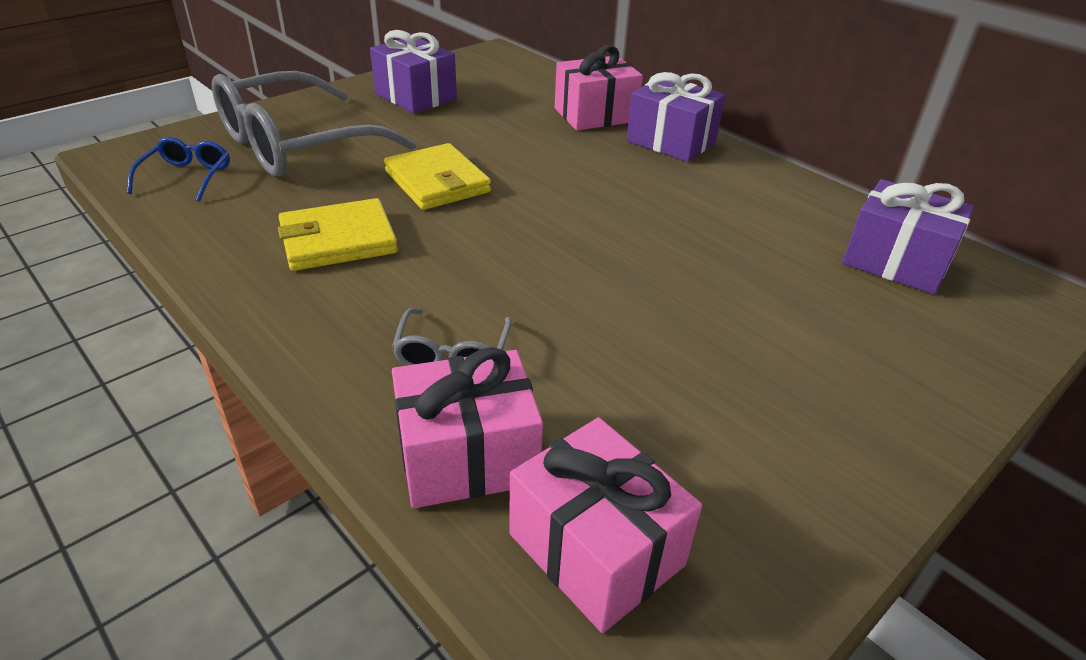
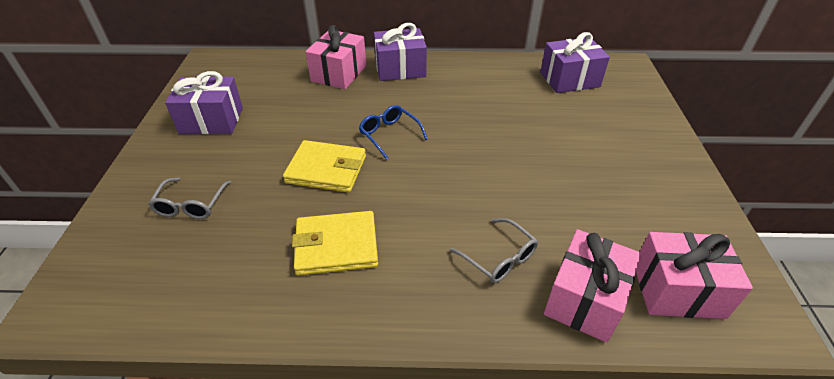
camera: 45 degrees left, 5 degrees up
(187, 177) = (152, 283): blue glasses -> blue glasses (389, 135)
(296, 145) = (191, 205): grey glasses -> grey glasses, size x0.44
(338, 240) = (336, 245): yellow wallet -> yellow wallet turned 60 degrees clockwise

